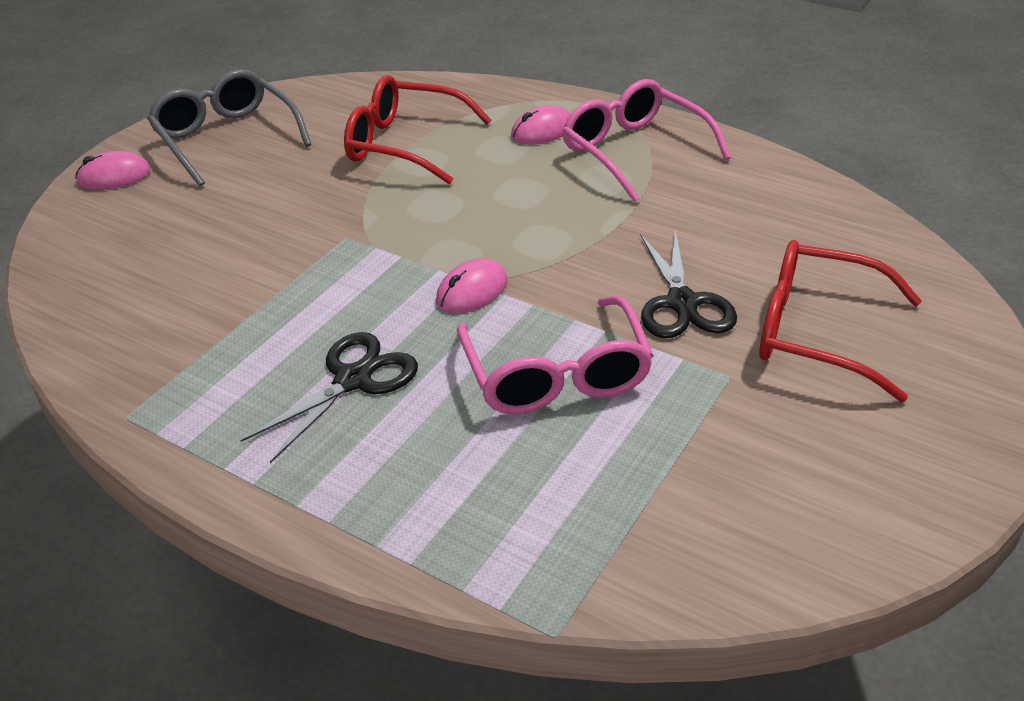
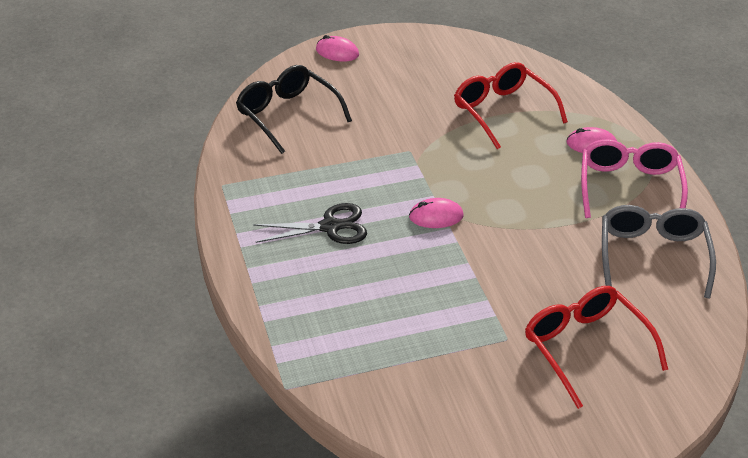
camera: 40 degrees right, 0 degrees up
(126, 278) = (287, 115): none -> black glasses
(226, 138) = (414, 57): grey glasses -> grey glasses (652, 256)
(556, 375) = (424, 283): pink glasses -> none
(683, 303) = (535, 288): black scissors -> none

